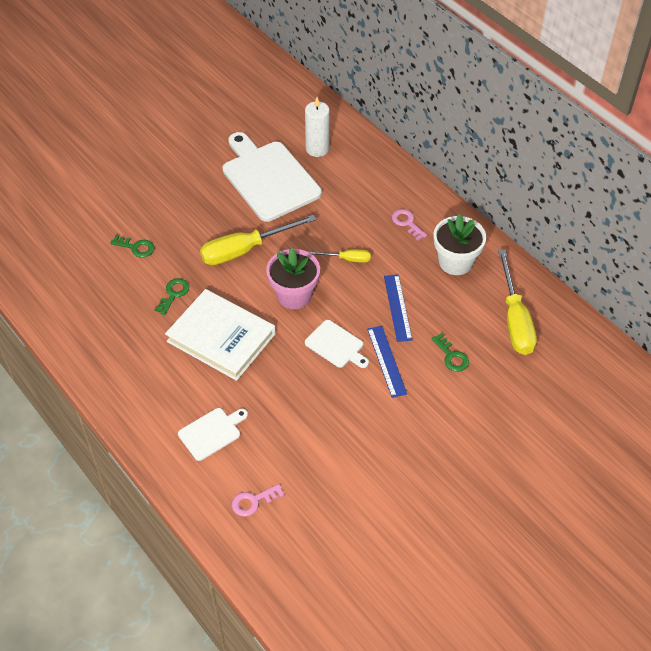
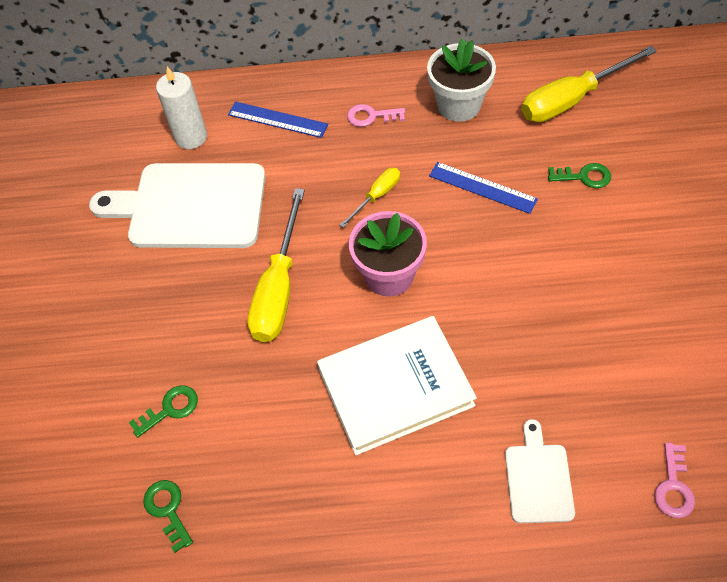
camera: 50 degrees left, 5 degrees up
(173, 294) = (284, 405): green key -> green key (168, 510)
(336, 345) = (494, 273): white cutting board -> none
(386, 361) = (550, 238): blue ruler -> blue ruler (277, 120)
(515, 319) = (572, 99): yellow screwdriver -> yellow screwdriver turned 120 degrees clockwise

